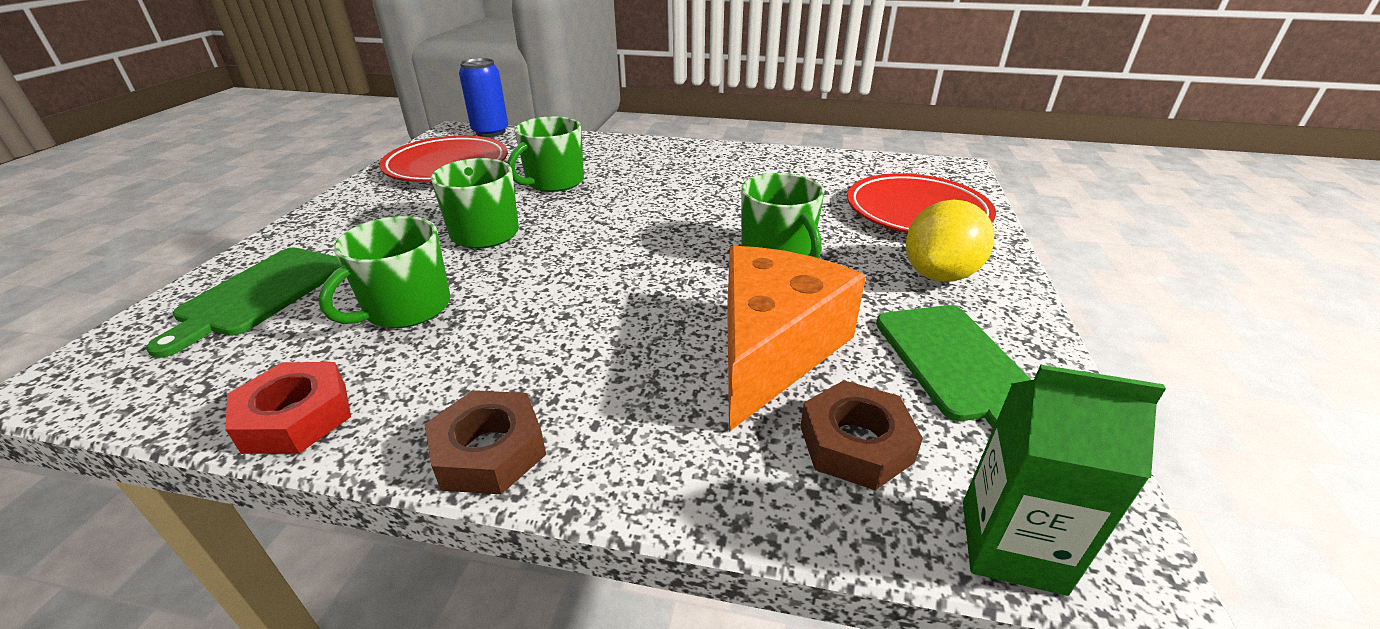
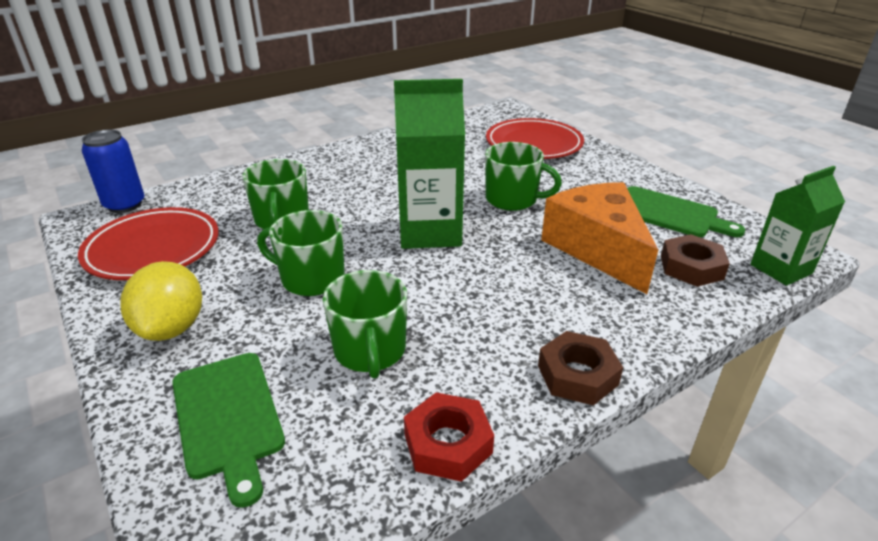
camera: 45 degrees left, 0 degrees up
(639, 243) = (429, 232): none -> green carton
(939, 274) = (597, 174): yellow lemon -> yellow lemon (172, 328)

